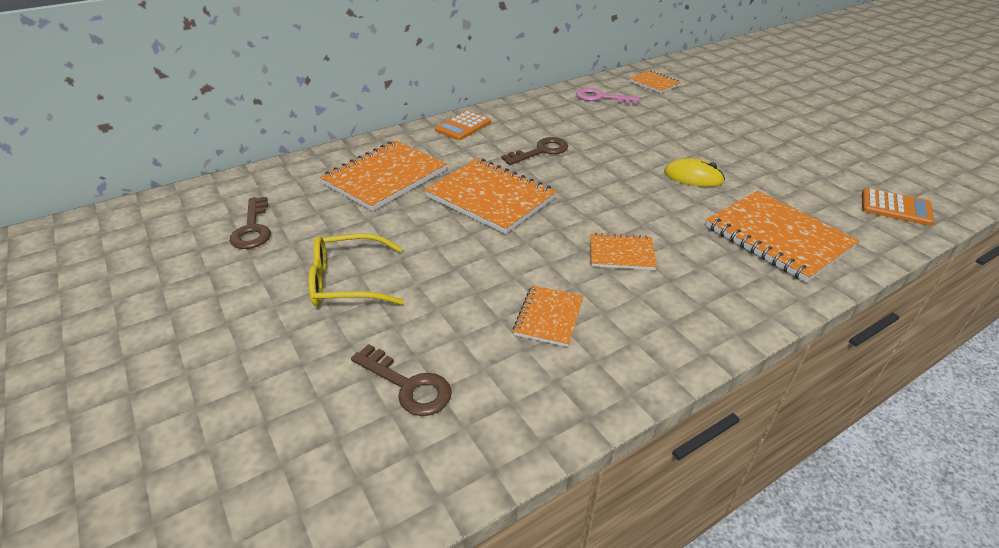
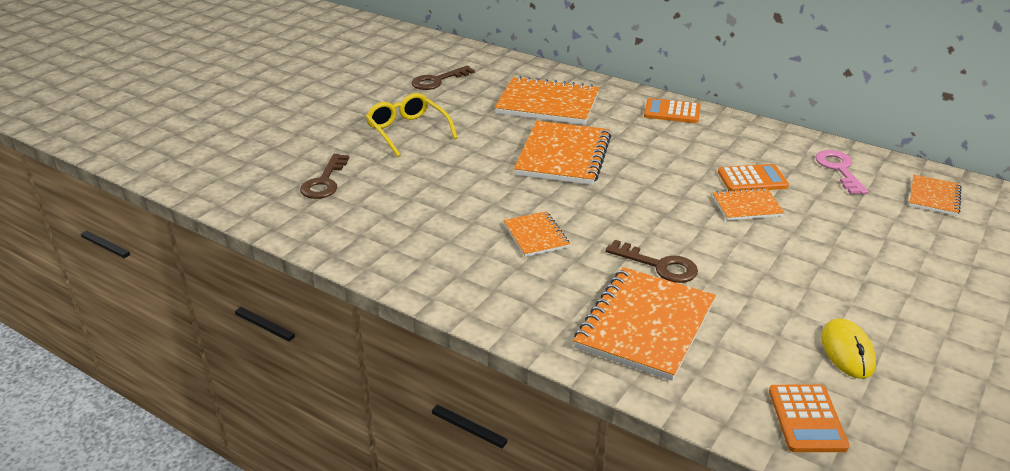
camera: 65 degrees right, 5 degrees down
(541, 151) = (671, 160): brown key -> brown key (659, 265)
(549, 317) = (425, 218): orange notebook -> orange notebook (747, 206)
(593, 130) = (752, 179): none -> orange calculator
(693, 177) = (718, 257): yellow mouse -> yellow mouse (847, 351)

